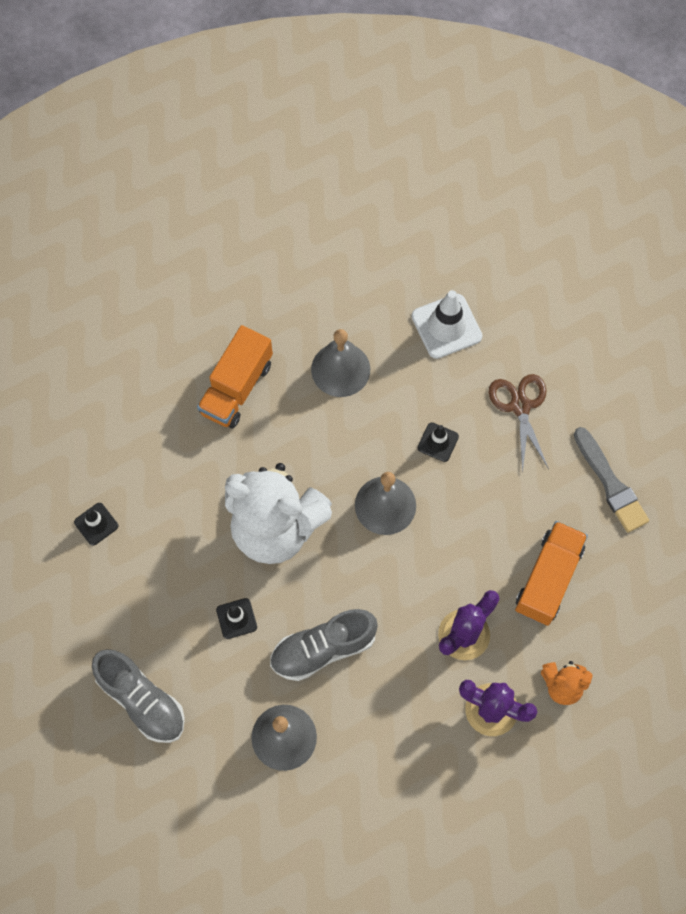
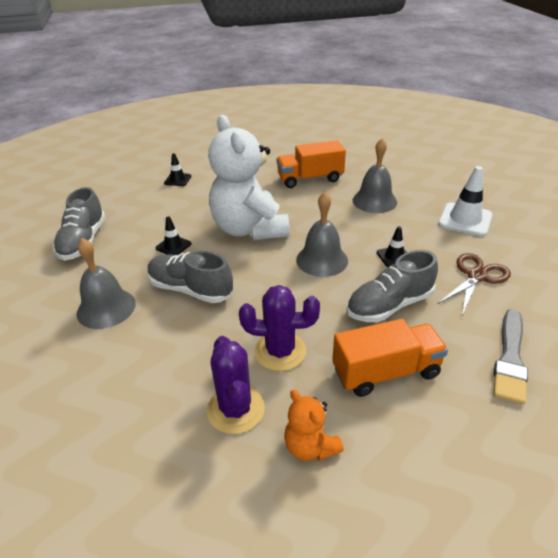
camera: 50 degrees right, 30 degrees down
(489, 508) = (389, 305): none -> grey shoe

